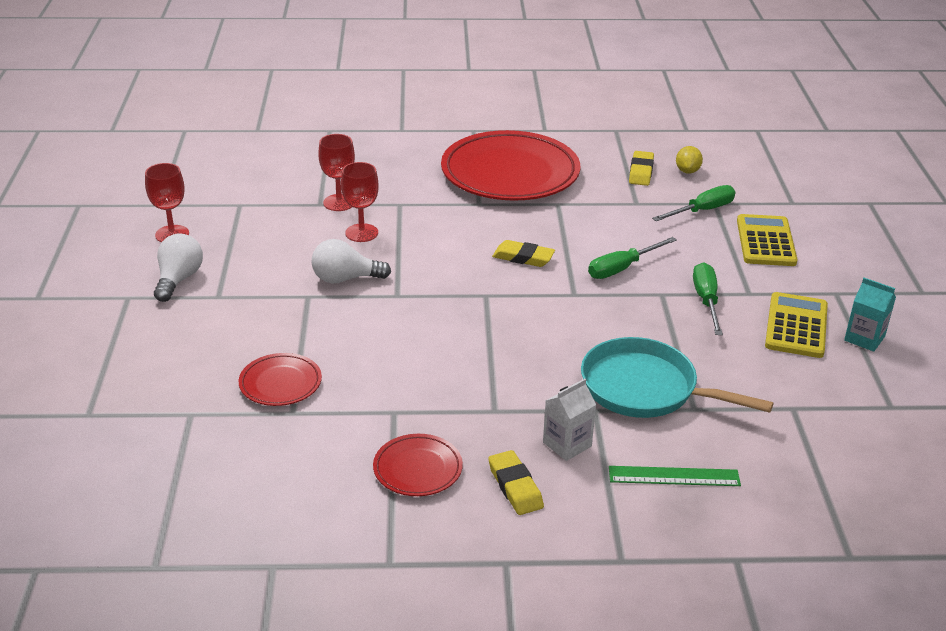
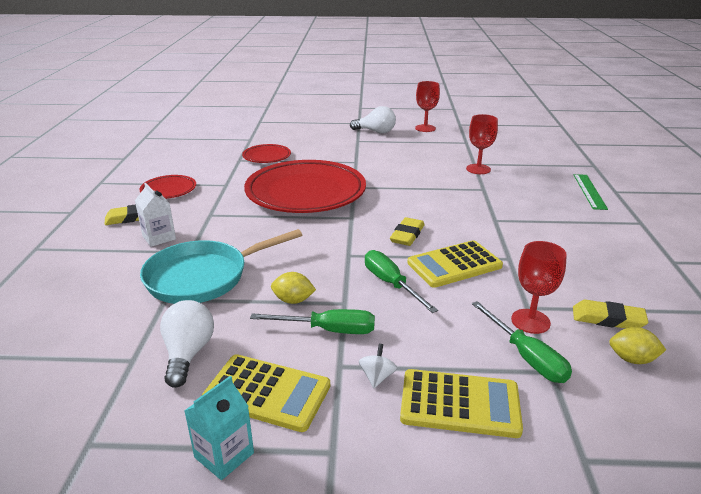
camera: 95 degrees right, 5 degrees down
(345, 279) = (375, 171): white light bulb -> white light bulb (188, 354)
(361, 233) = (436, 176): red goblet -> red goblet (530, 321)
(510, 174) = (559, 237): red plate -> red plate (305, 193)
(577, 233) = (454, 265): none -> yellow calculator
(646, 389) = (203, 277): turquoise pan -> turquoise pan turned 150 degrees counterclockwise
(668, 323) = (293, 300): none -> yellow lemon
(674, 476) = (94, 278): green ruler -> green ruler (589, 191)
(754, 275) = (377, 377): none -> white spinning top

